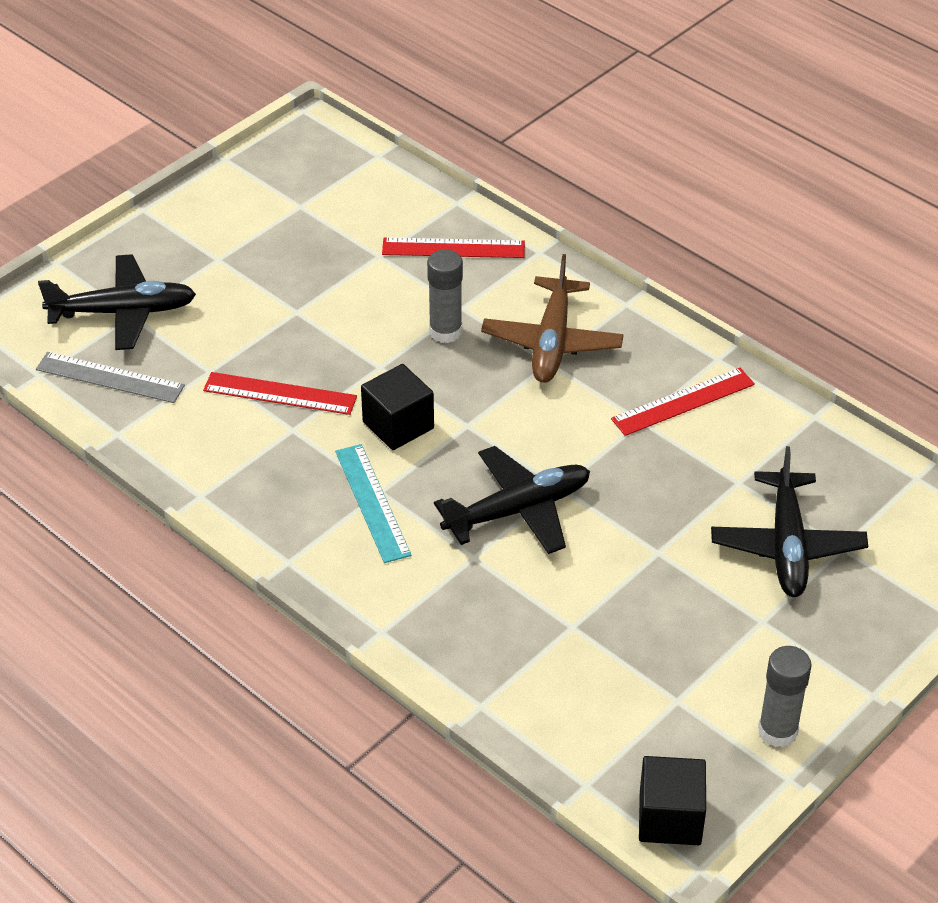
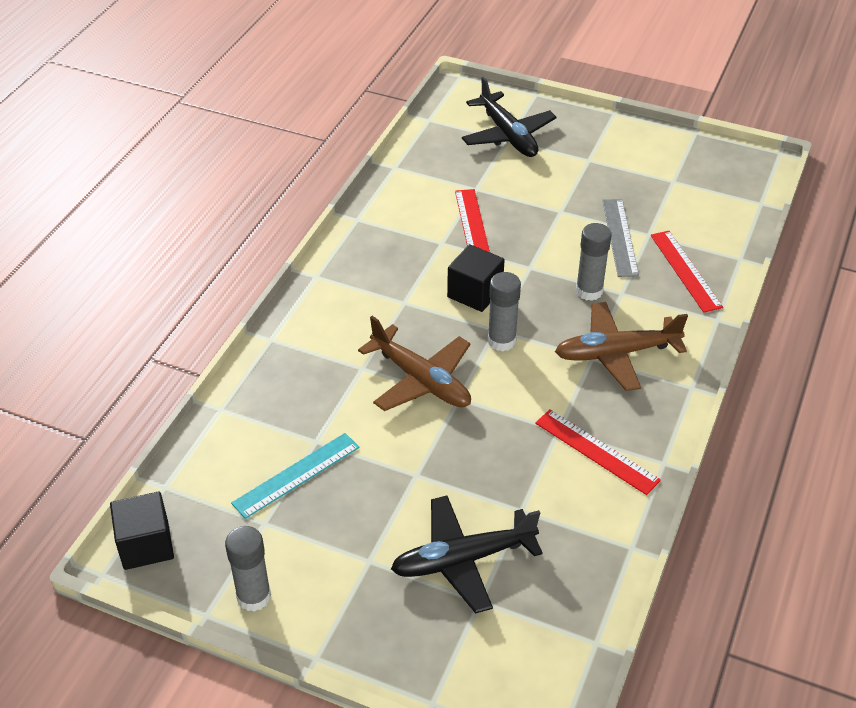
camera: 70 degrees right, 0 degrees up
(110, 377) = (443, 148): grey ruler -> grey ruler (620, 237)
(372, 502) = (391, 301): turquoise ruler -> turquoise ruler (296, 475)
(488, 425) = (501, 341): none -> grey glue stick
(518, 510) = (421, 380): black plane -> brown plane

